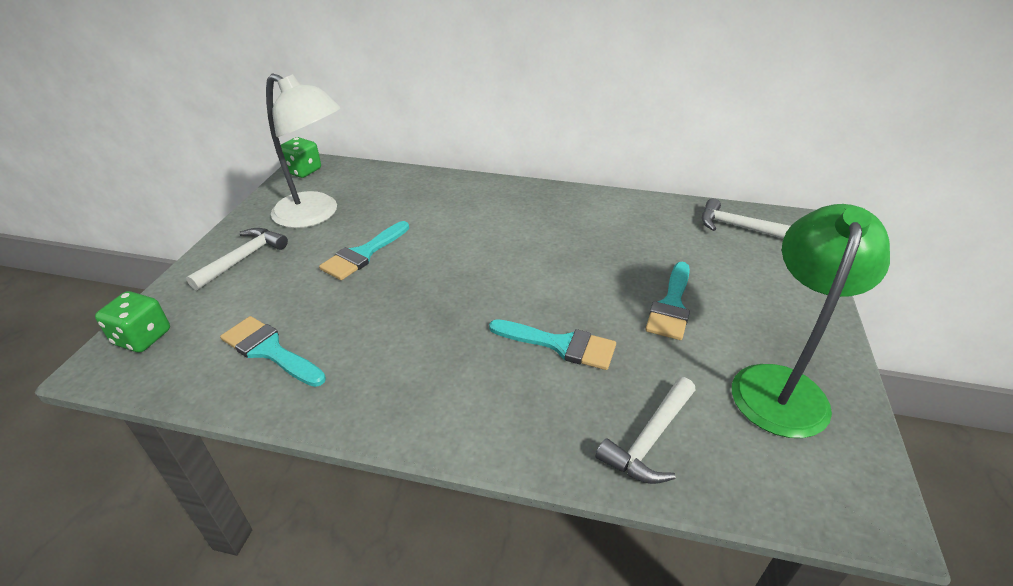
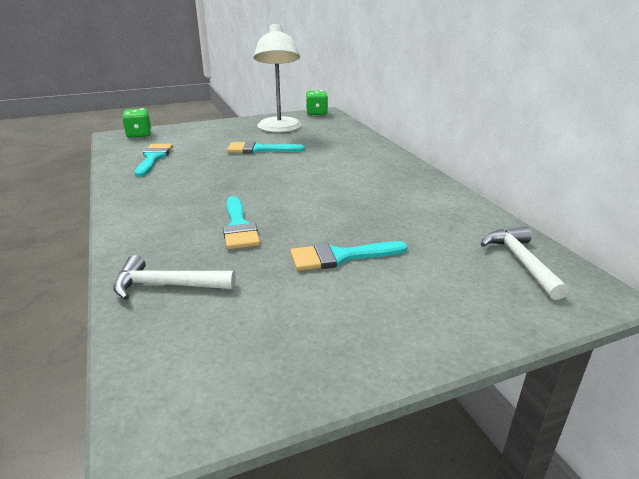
camera: 55 degrees right, 10 degrees down
(243, 259) = (219, 129): white hammer -> none
(781, 385) = (291, 337): green lamp -> none

